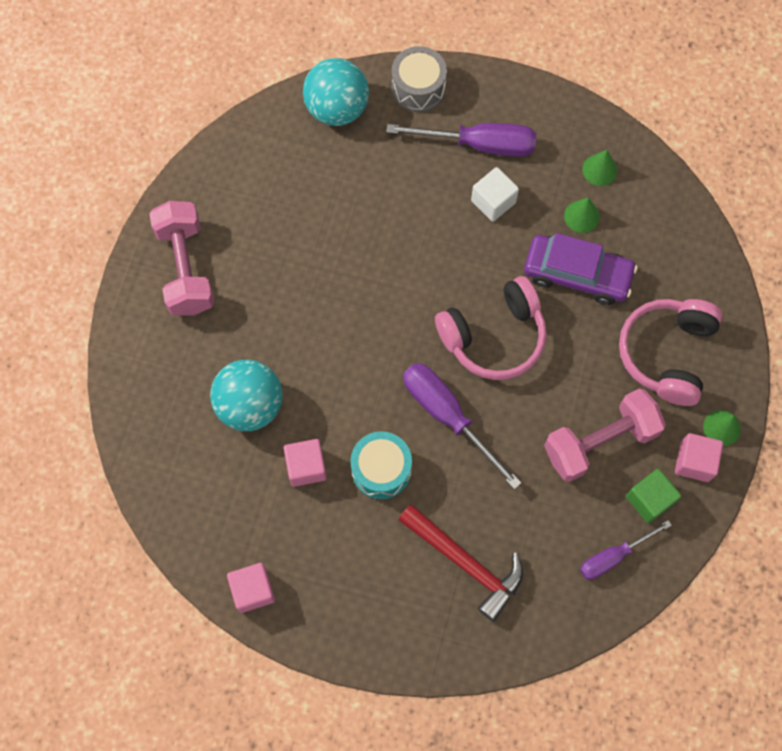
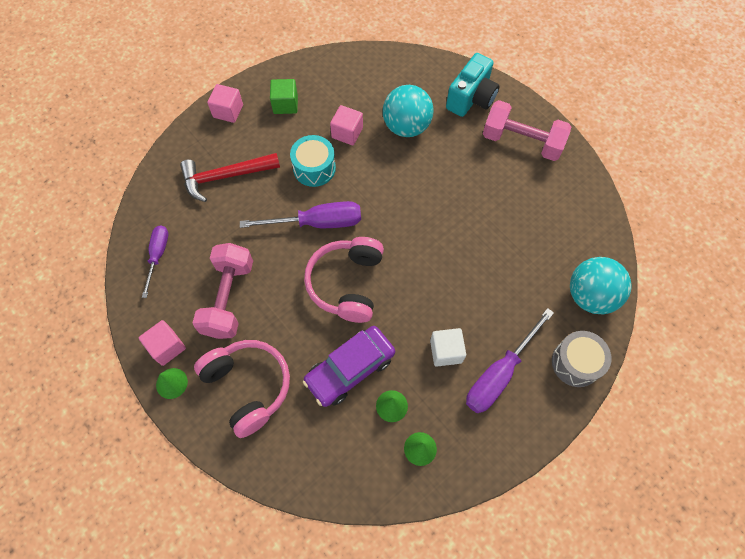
camera: 125 degrees right, 5 degrees down
(157, 358) = (471, 98): none -> turquoise camera
(253, 590) = (300, 72): pink cube -> pink cube (228, 111)
(649, 500) = (170, 301): green cube -> green cube (285, 104)

